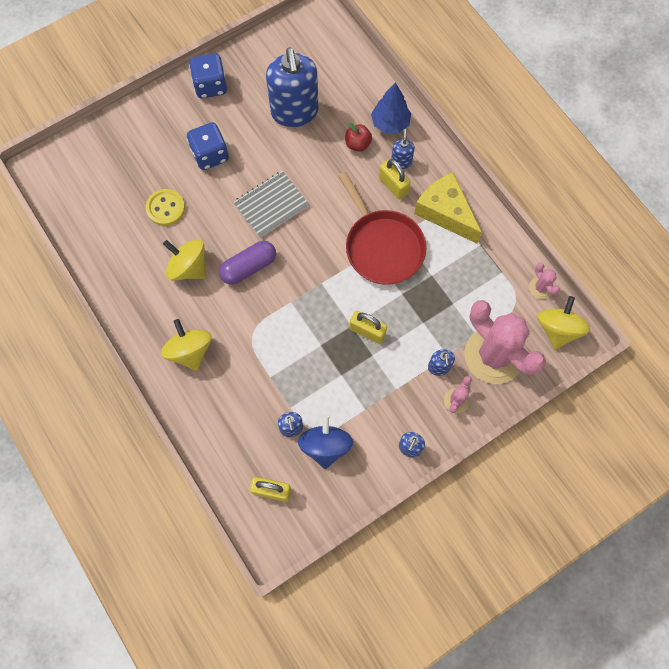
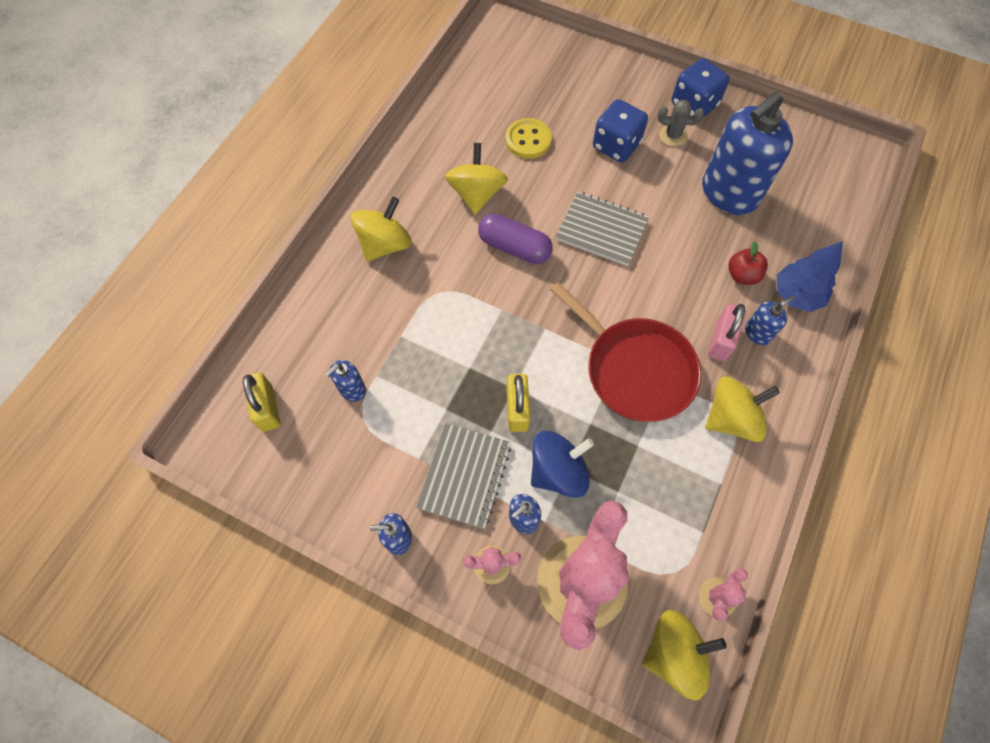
camera: 60 degrees right, 5 degrees down
(226, 115) = (673, 135): none -> grey cactus
(325, 446) = (350, 438): blue spinning top -> blue spinning top (558, 471)
(382, 246) = (634, 369): red pan -> red pan turned 75 degrees counterclockwise
(392, 387) = (465, 476): none -> grey notebook
(393, 185) = (720, 340): yellow padlock -> pink padlock
(445, 212) = (731, 418): yellow cheese -> yellow spinning top

